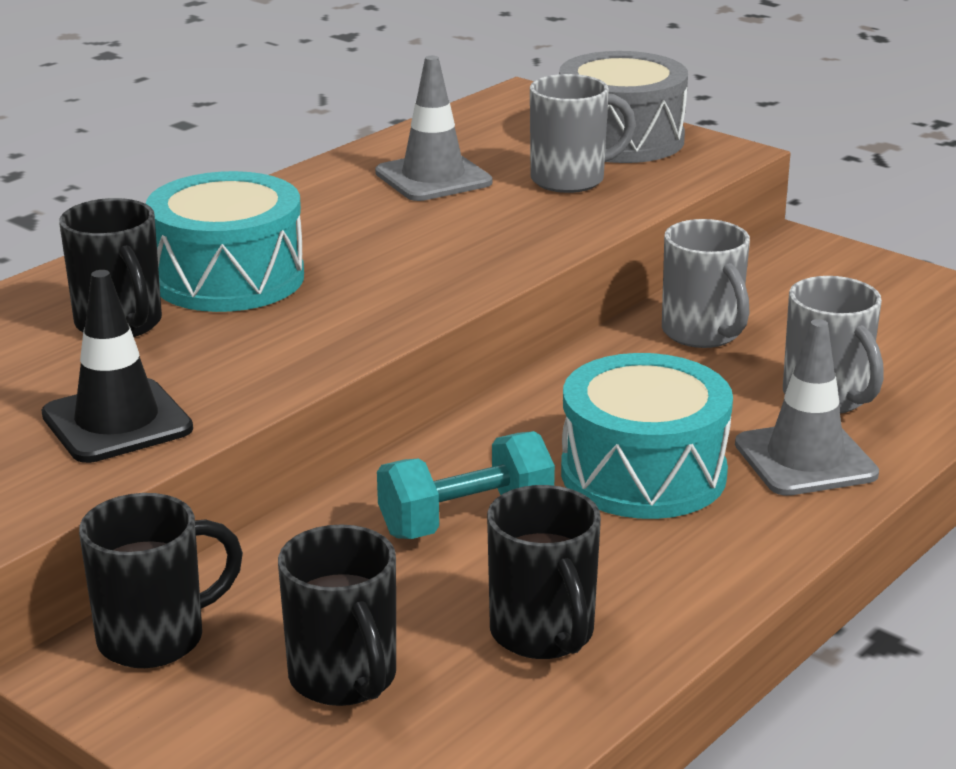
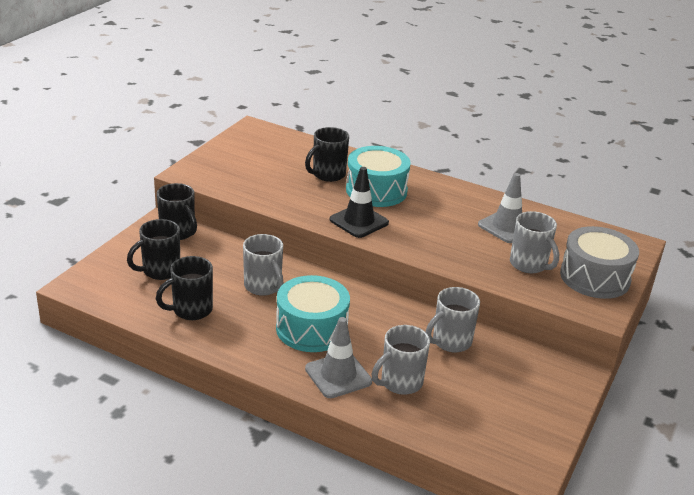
camera: 75 degrees right, 5 degrees up
(117, 422) = (255, 185): black traffic cone -> black traffic cone (359, 221)
(466, 520) = (263, 287): turquoise dumbbell -> grey mug

